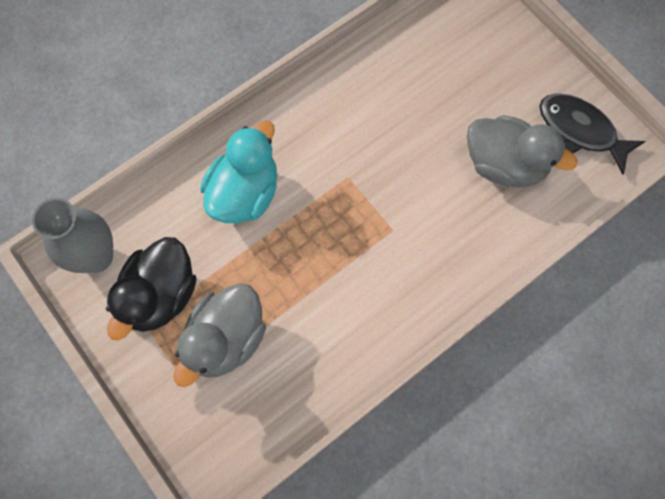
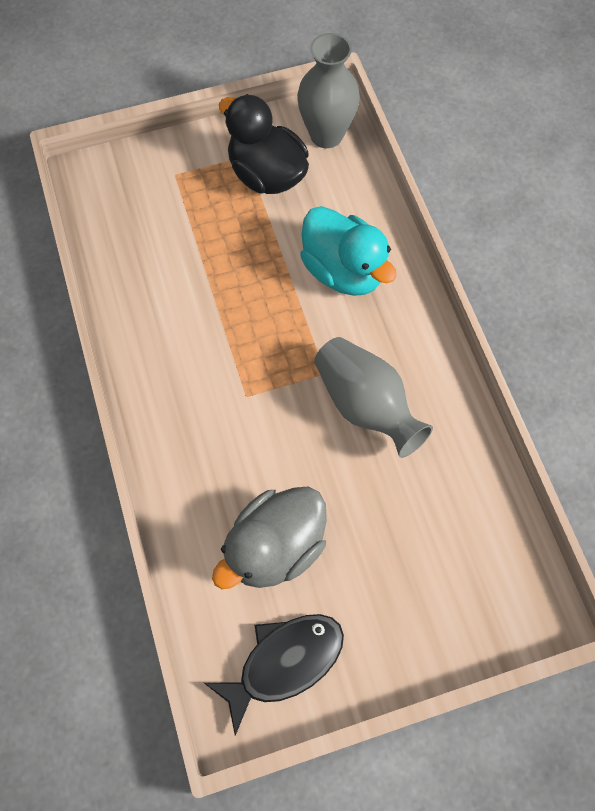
camera: 110 degrees right, 5 degrees down
(226, 339) = (201, 215): grey duck -> none
(364, 137) = (365, 405): none -> grey vase

